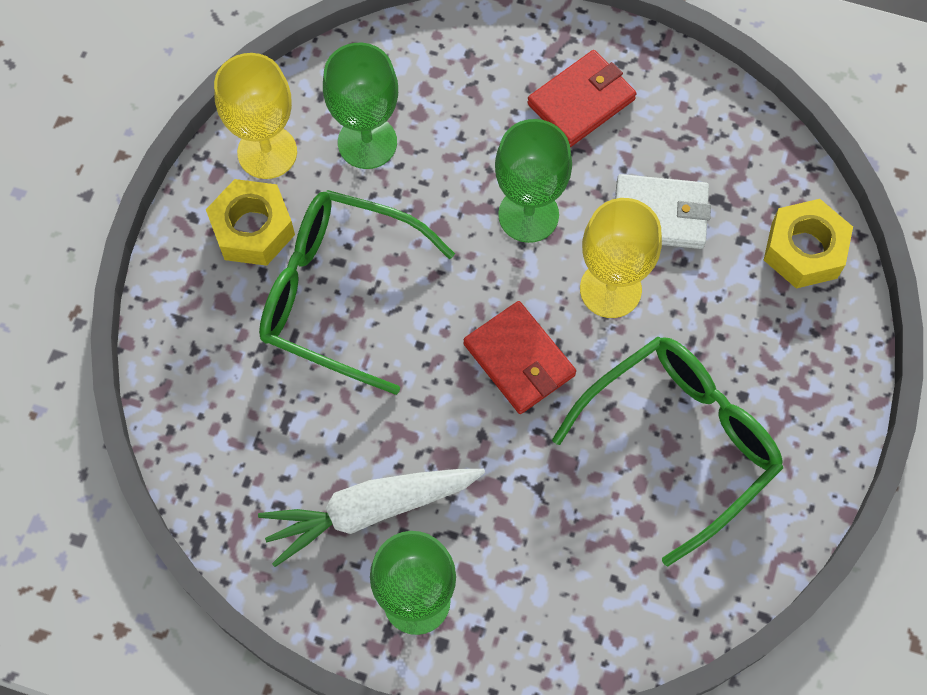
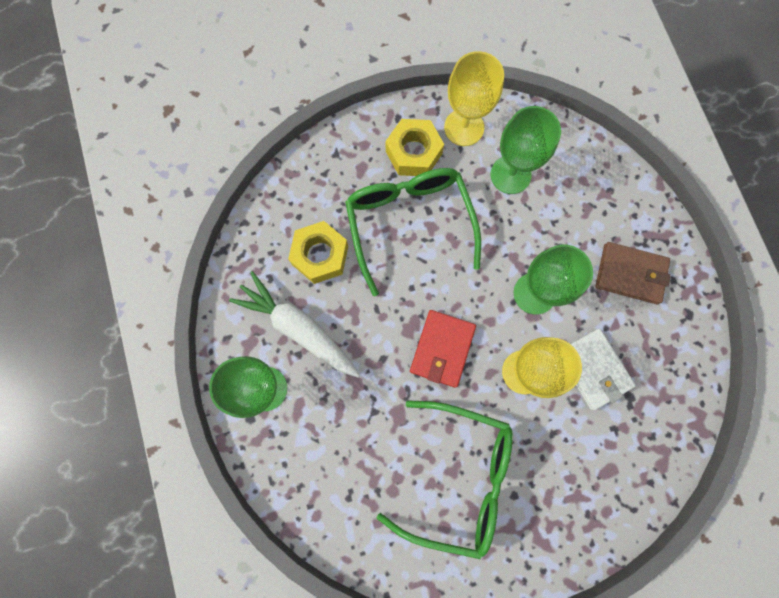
camera: 55 degrees right, 10 degrees up
(581, 102) = (630, 274): red wallet -> brown wallet
(804, 250) = (637, 473): yellow nut -> yellow nut (320, 255)

